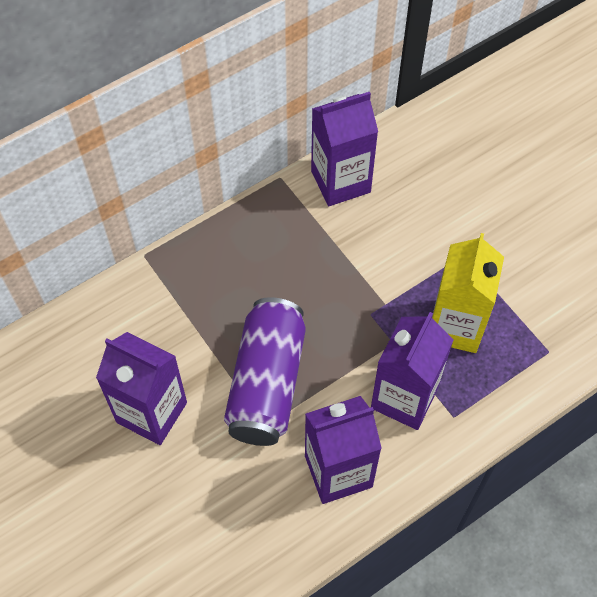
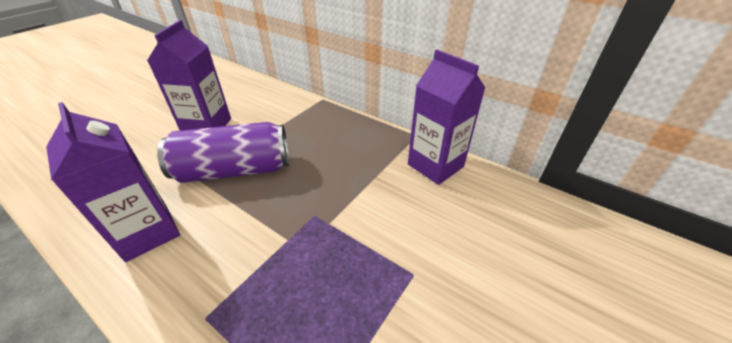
camera: 70 degrees right, 20 degrees down
(404, 398) = (226, 264): purple carton -> none
(456, 326) = (322, 289): yellow carton -> none

